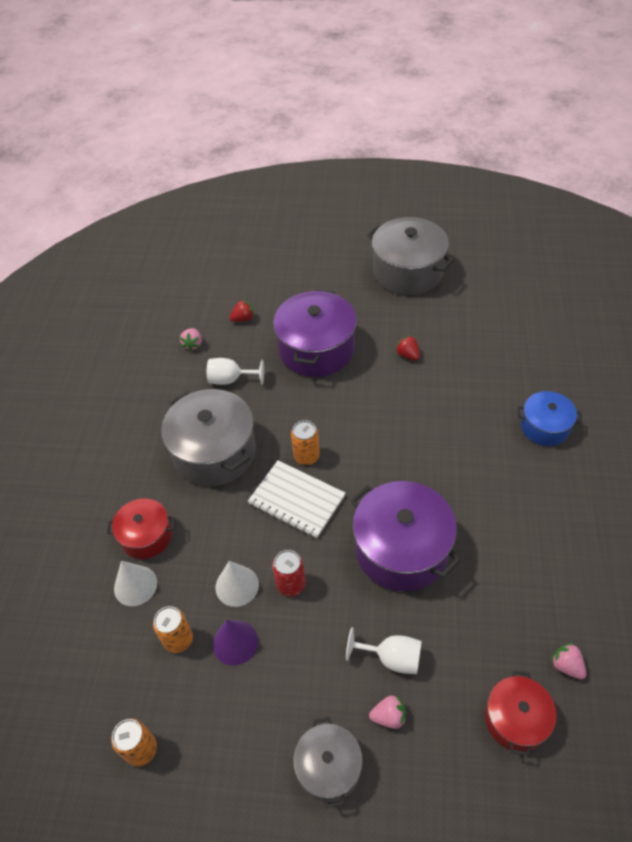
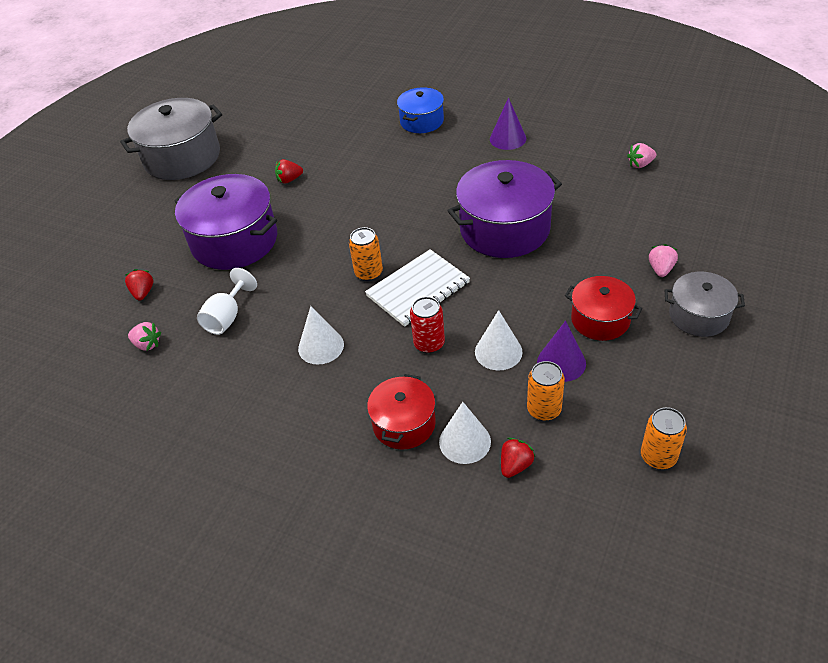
camera: 70 degrees left, 5 degrees down
(117, 630) = (515, 465): none -> red strawberry
(214, 452) = (321, 346): grey pot -> white cone
(291, 584) = (512, 310): red can -> red can (429, 343)
(391, 658) = (608, 257): white goblet -> none
(515, 719) = (677, 200): red pot -> red pot (600, 320)
(552, 514) = (507, 138): none -> purple cone

